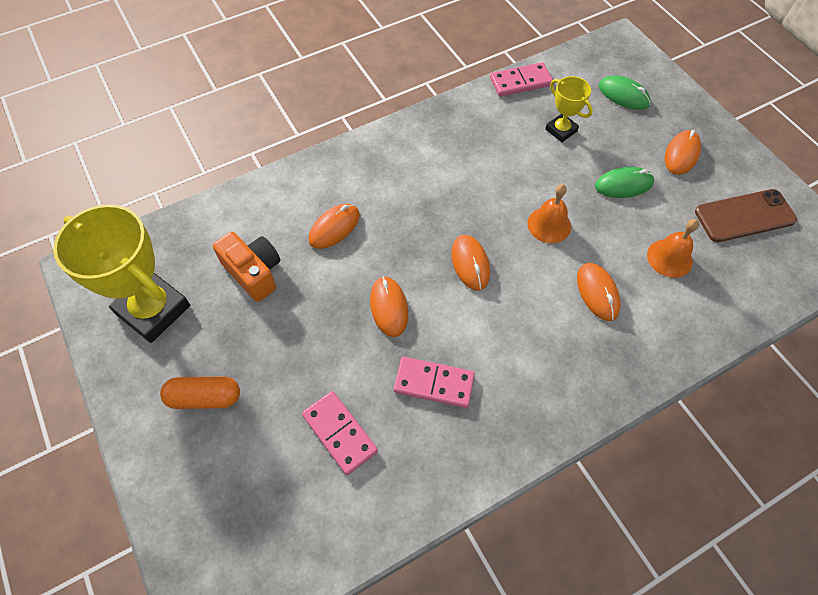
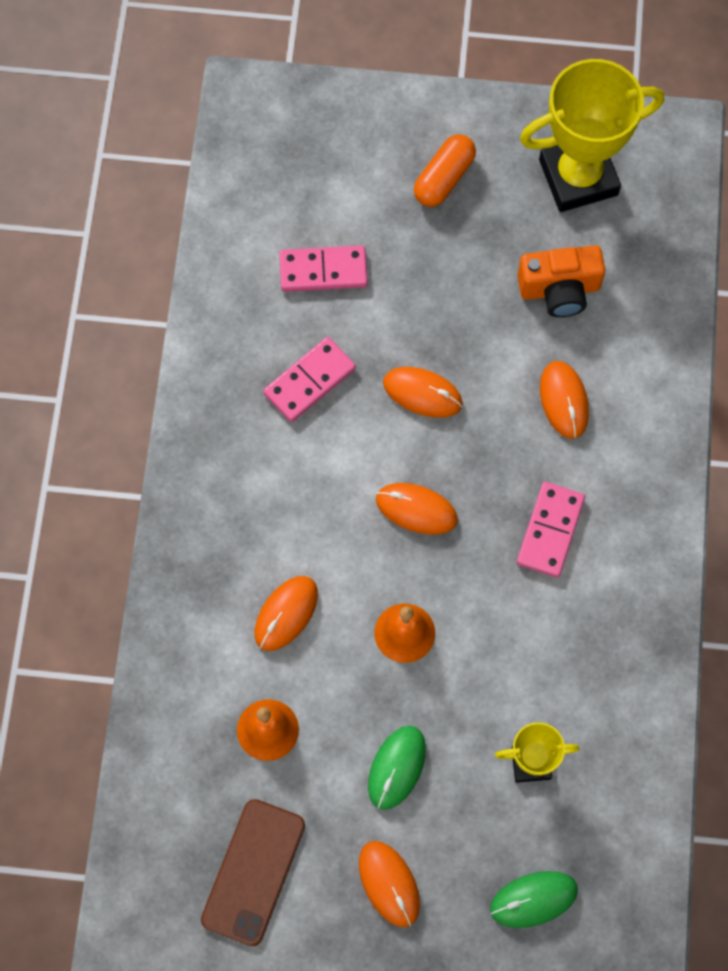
camera: 125 degrees right, 10 degrees up
(520, 82) = (649, 779): pink domino -> pink domino (550, 531)
(597, 292) = (286, 614): orange mouse -> orange mouse turned 75 degrees counterclockwise

